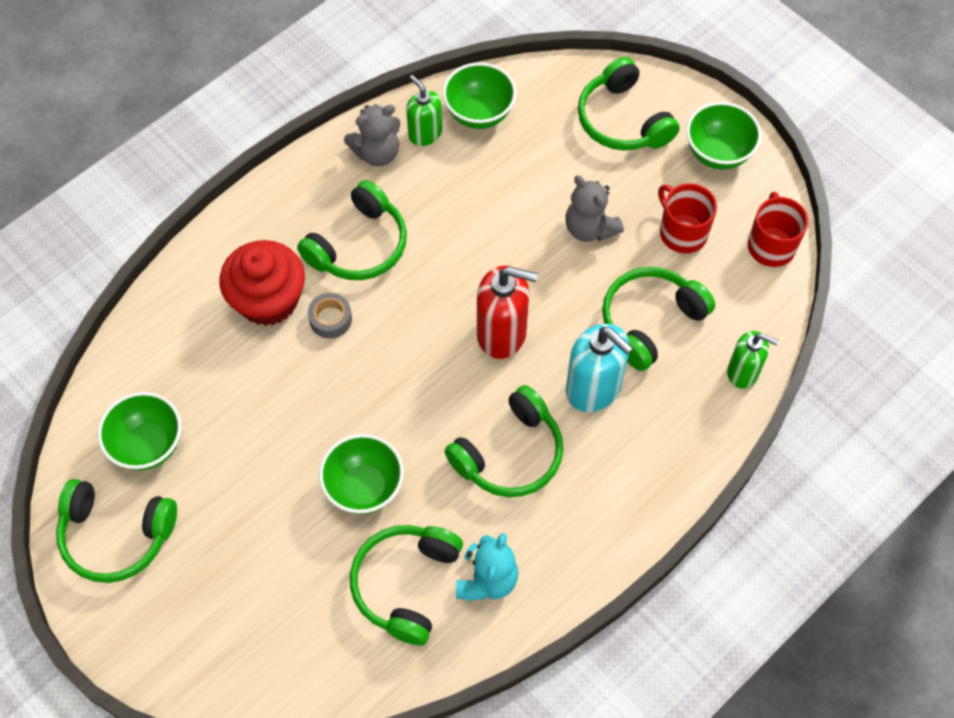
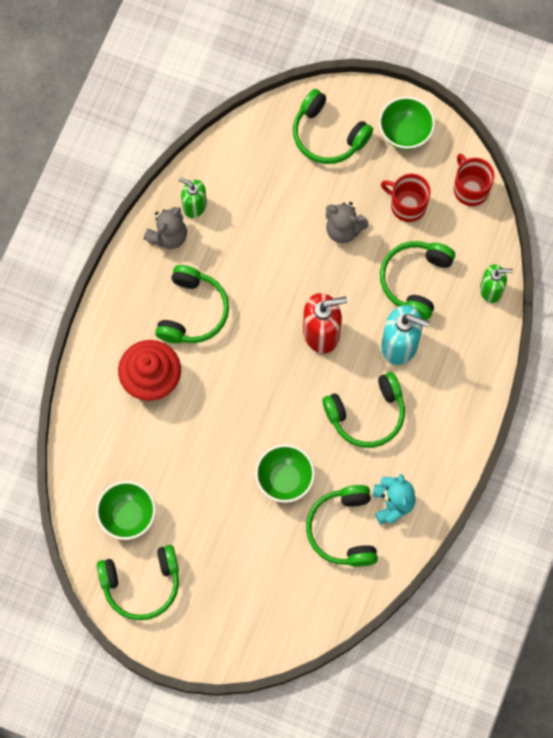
camera: 25 degrees left, 10 degrees up
(330, 319) = (201, 374): grey tape -> none
(479, 114) = (225, 173): green bowl -> none
(509, 453) = (366, 414): green headphones -> green headphones turned 45 degrees clockwise

